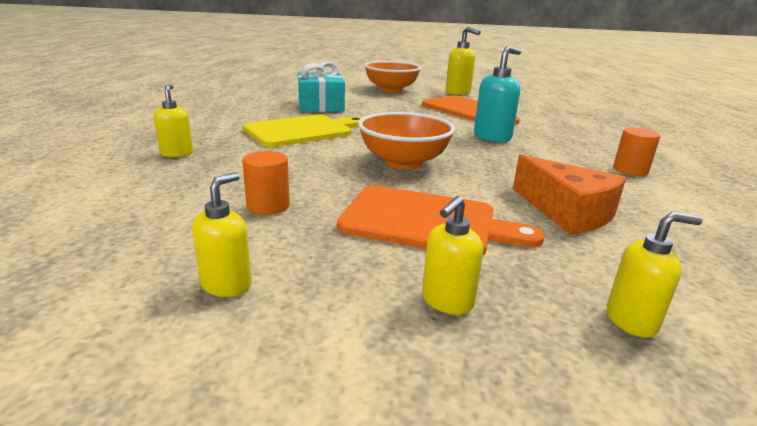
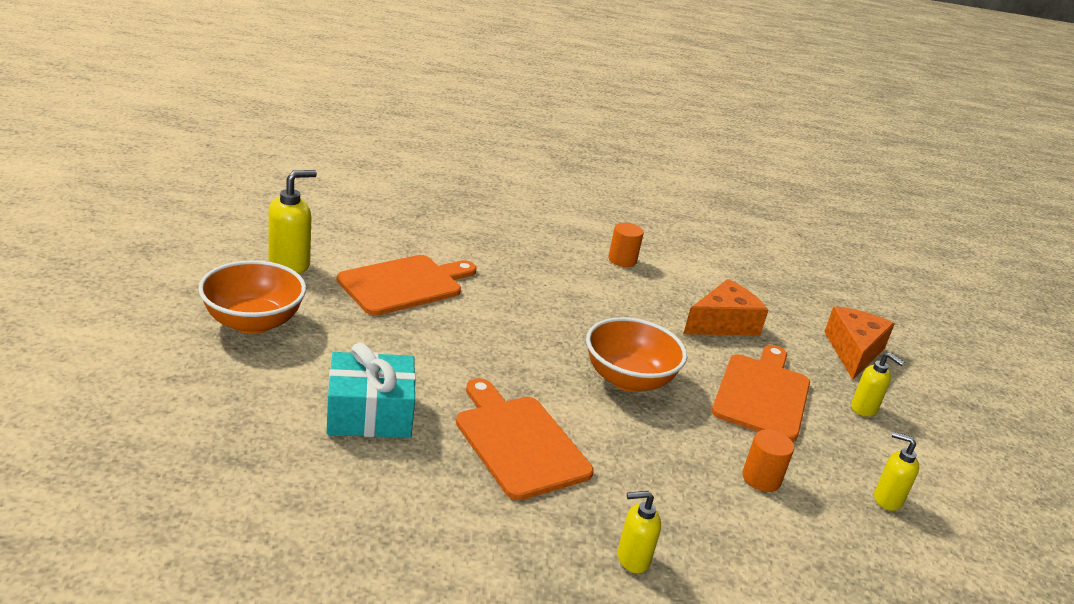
camera: 90 degrees left, 5 degrees up
(302, 131) = (518, 442): yellow cutting board -> orange cutting board
(492, 137) = (531, 301): turquoise soap dispenser -> none
(631, 320) = (853, 351): yellow soap dispenser -> orange cheese

